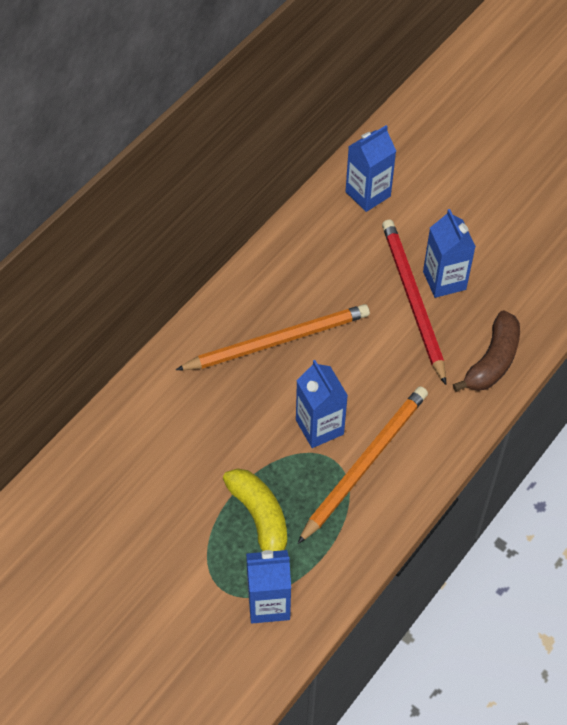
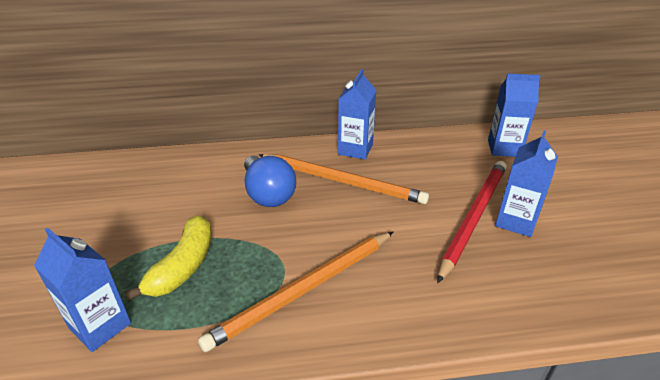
camera: 45 degrees right, 20 degrees down
(235, 404) = (268, 194): none -> blue light bulb
(319, 427) = (303, 243): blue carton -> blue carton (355, 149)
(365, 463) = (303, 290): orange pencil -> orange pencil turned 150 degrees clockwise
(492, 361) = (505, 299): brown banana -> none

